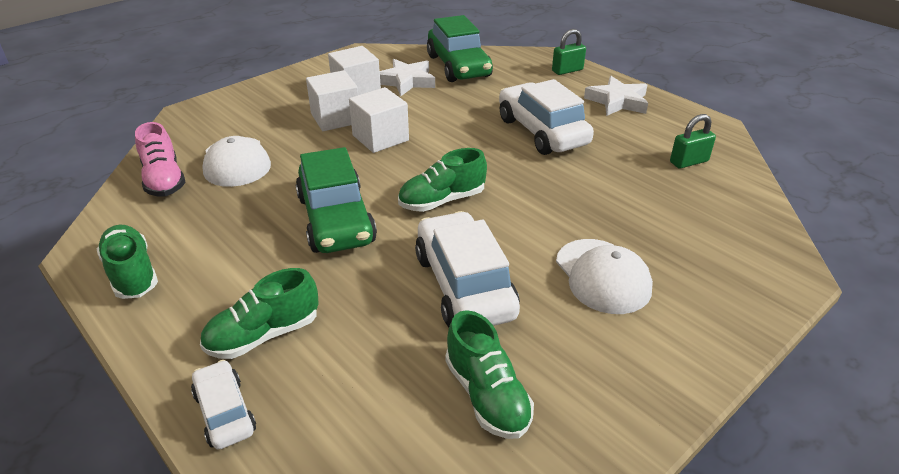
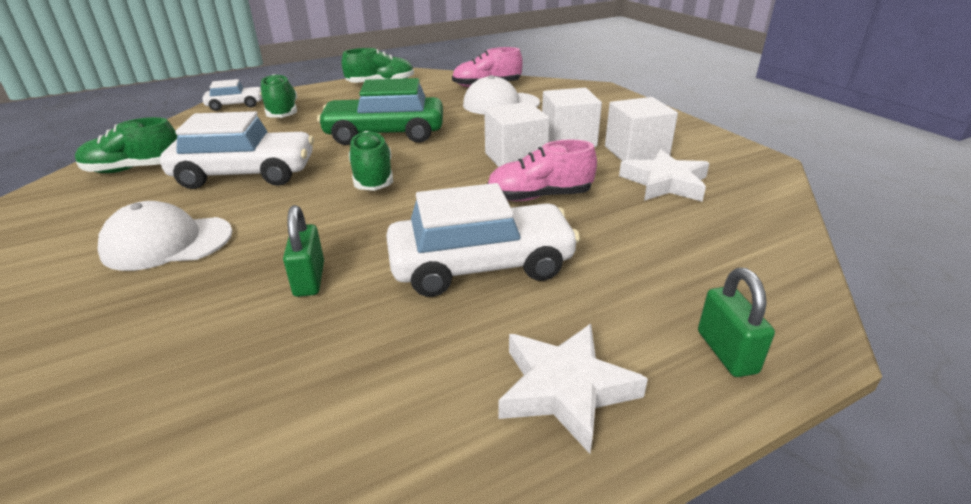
camera: 105 degrees right, 5 degrees down
(445, 122) = (539, 197): none -> pink shoe
(458, 66) = (725, 227): green car -> none
(688, 162) = (291, 412): green padlock -> green padlock (309, 279)

